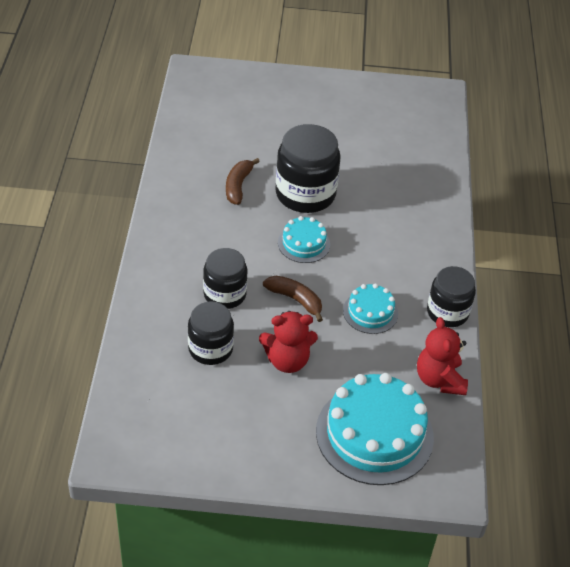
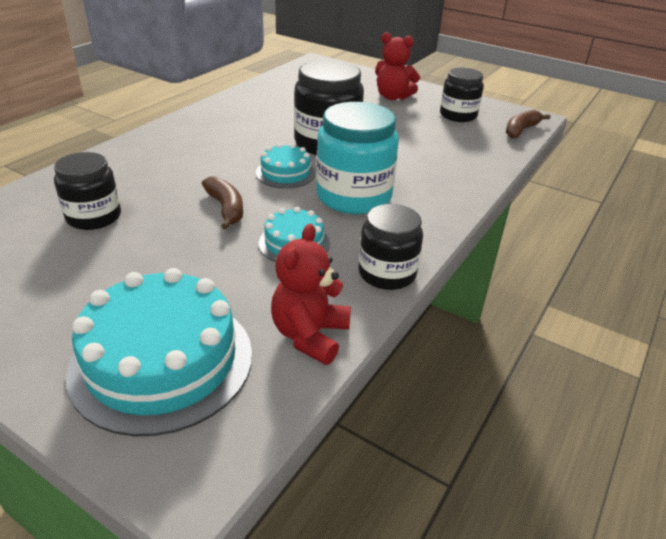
camera: 30 degrees right, 10 degrees down
(225, 294) = (164, 184): black jar -> black jar (458, 115)
(238, 186) = (271, 124): brown banana -> brown banana (521, 130)
(287, 360) = (154, 252): red teddy bear -> red teddy bear (393, 97)
(373, 248) = (353, 196): none -> turquoise jar

